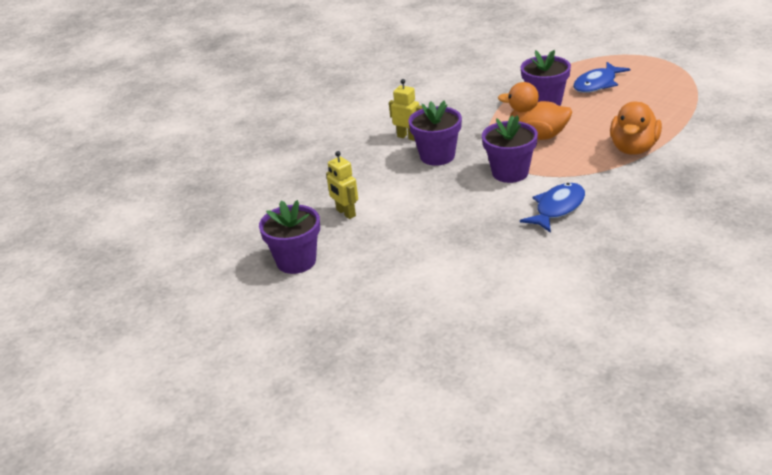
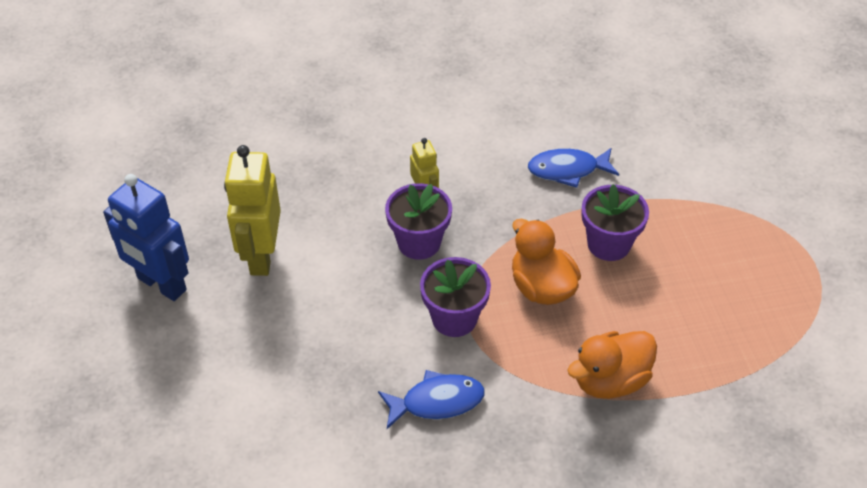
camera: 35 degrees right, 15 degrees up
(296, 261) = (161, 284): purple flower pot -> blue robot
(345, 213) = (261, 256): yellow robot -> yellow robot, size x1.87
(597, 84) = (695, 257): blue fish -> blue fish (567, 170)

